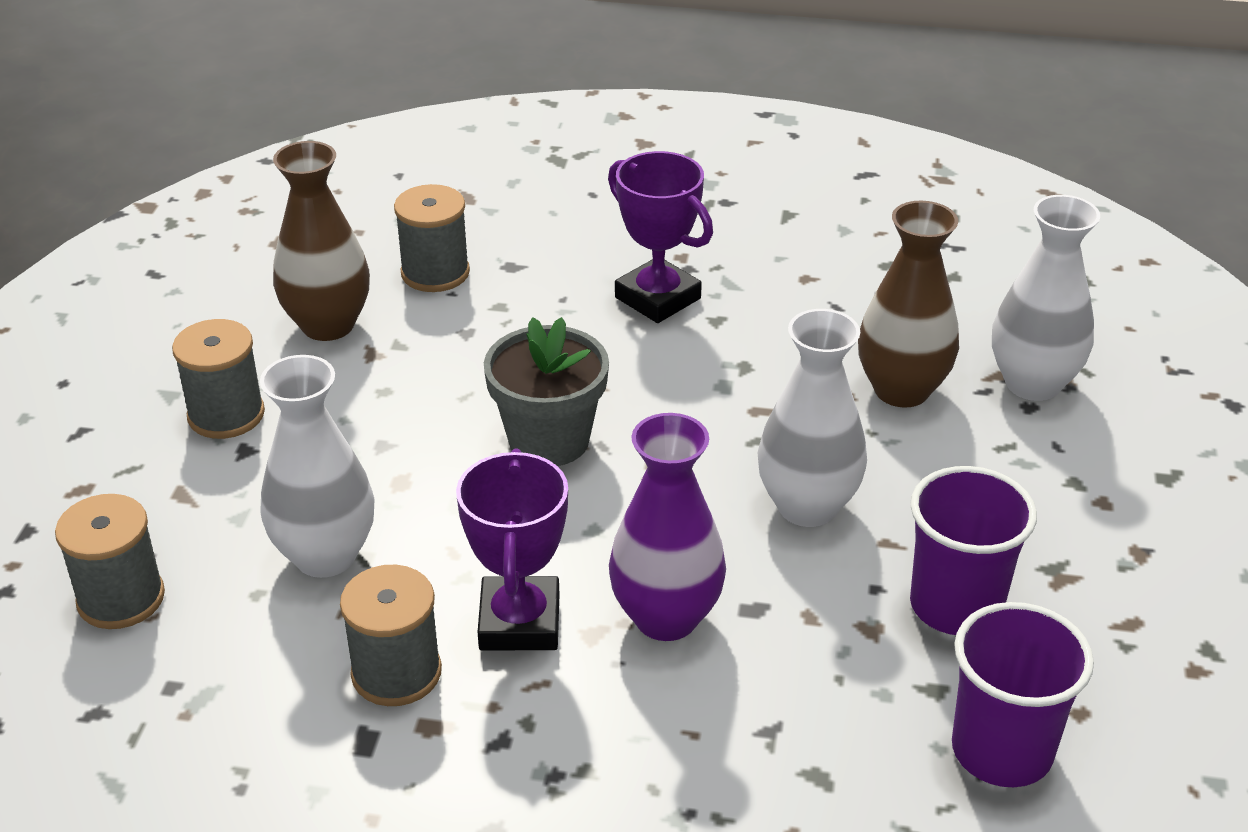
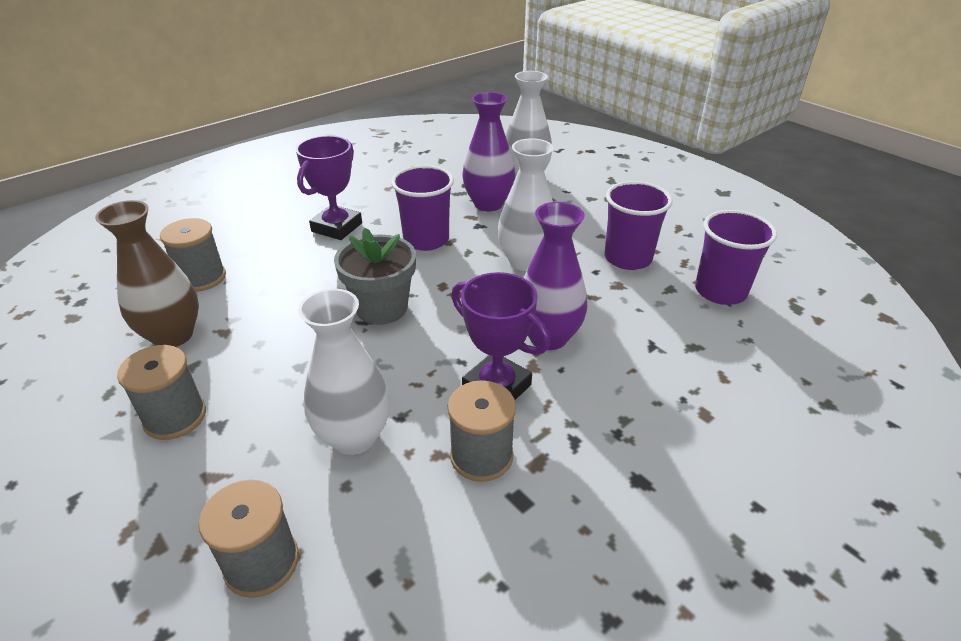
camera: 50 degrees left, 0 degrees up
(657, 298) = (337, 227): purple trophy -> purple trophy turned 60 degrees counterclockwise
(733, 388) = (426, 240): none -> purple cup
(901, 390) = (488, 204): brown vase -> purple vase

